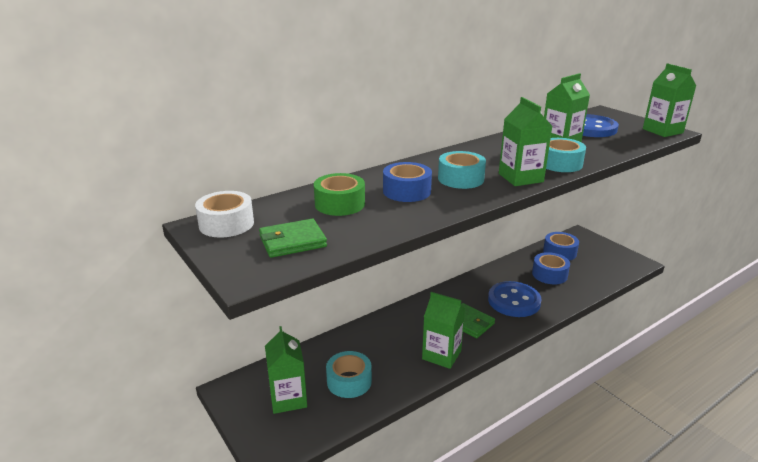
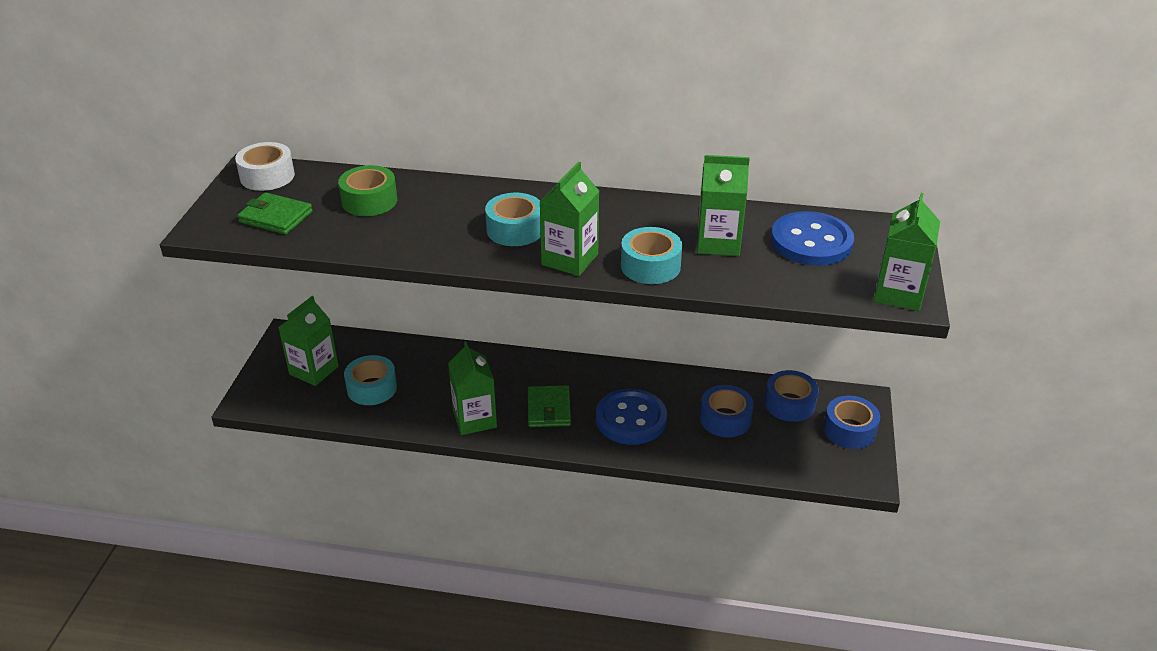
camera: 45 degrees right, 10 degrees up
(406, 191) = (442, 217): blue tape -> blue tape (849, 430)

